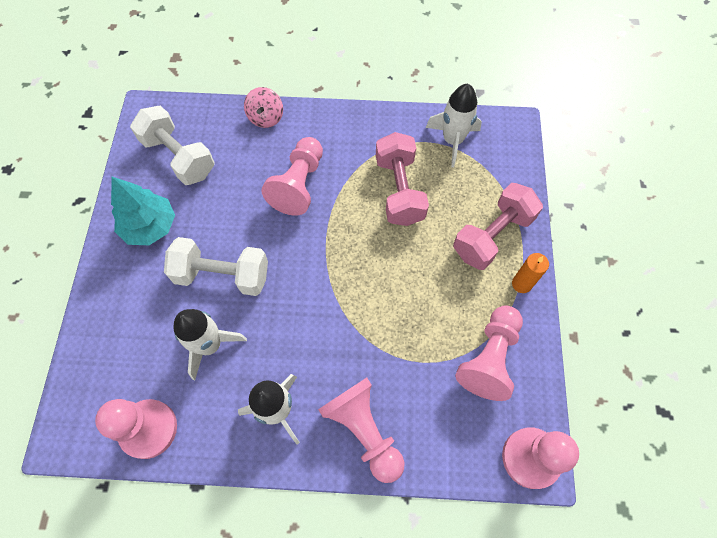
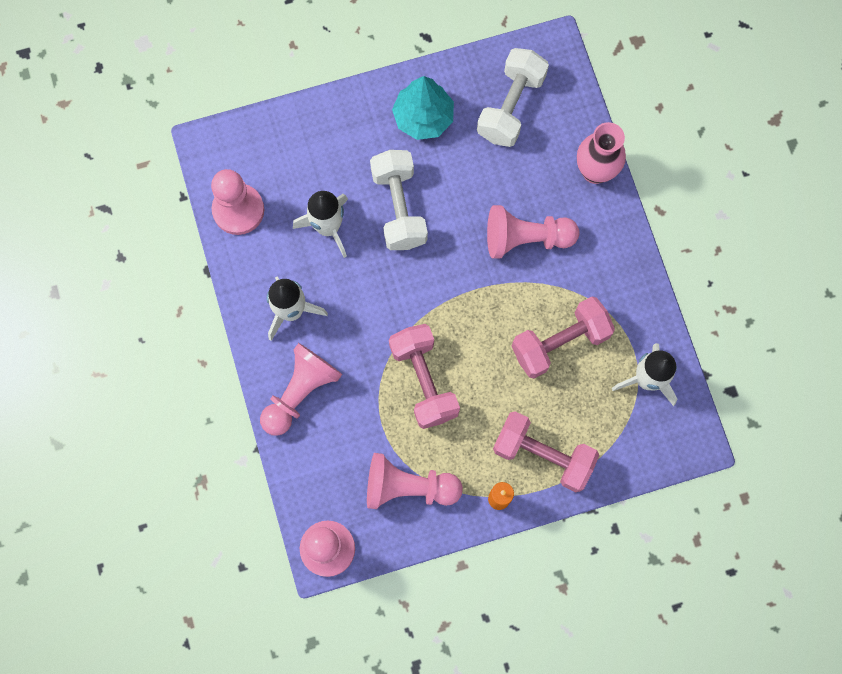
camera: 70 degrees right, 10 degrees up
(266, 117) = (595, 171): pink spinning top -> pink vase
(393, 309) = (424, 381): none -> pink dumbbell

